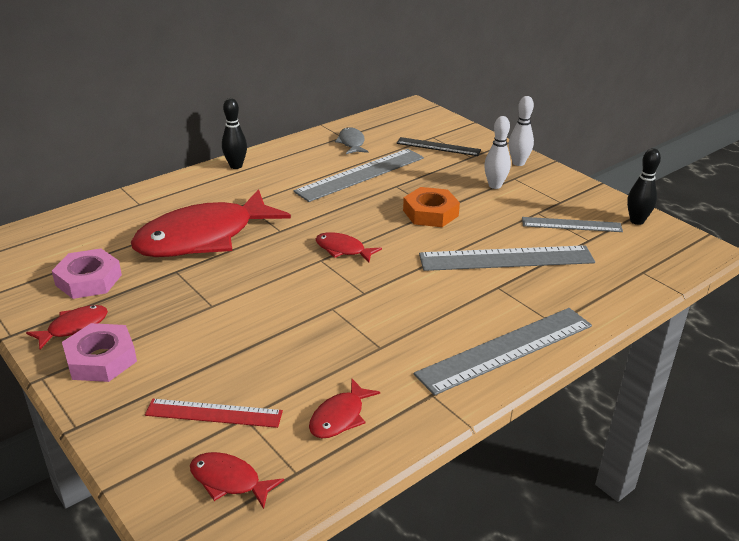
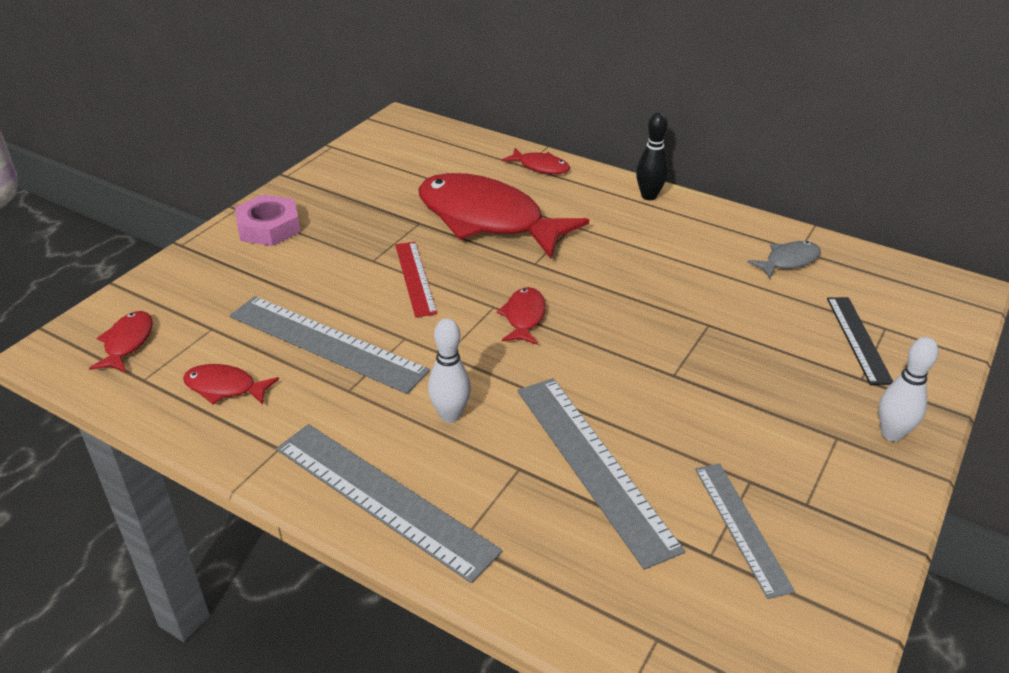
camera: 70 degrees right, 5 degrees up
(74, 327) = (307, 200): red fish -> red fish (540, 167)
(88, 280) = (379, 183): pink nut -> none
(214, 413) = (212, 309): red ruler -> red ruler (415, 278)
(361, 174) = (711, 289): grey ruler -> grey ruler (326, 343)
(430, 213) = (661, 370): orange nut -> none
(495, 185) = (792, 419): white bowling pin -> white bowling pin (450, 415)
(636, 221) = (821, 617): black bowling pin -> none

